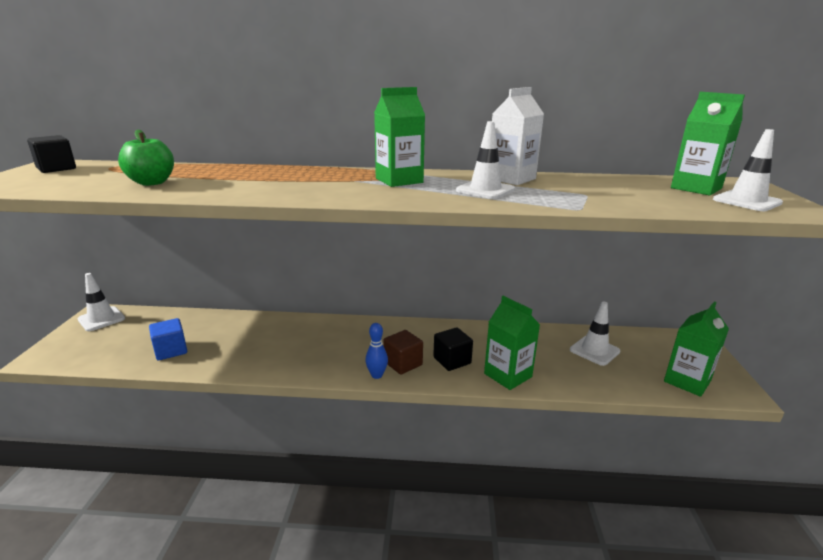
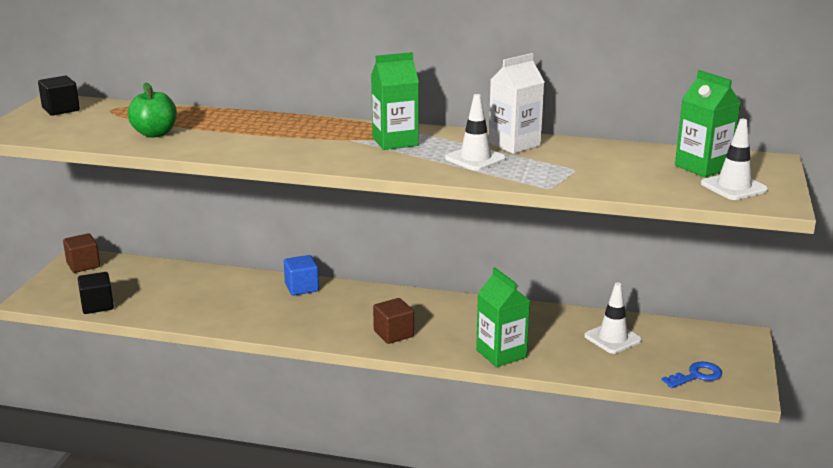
camera: 10 degrees right, 0 degrees up
(101, 319) = (83, 265): white traffic cone -> brown cube
(171, 350) = (156, 302): blue cube -> blue cube (301, 287)
(377, 375) = (363, 342): blue bowling pin -> none
(452, 360) = (447, 335): black cube -> black cube (97, 305)
(687, 381) = (696, 376): green carton -> blue key

